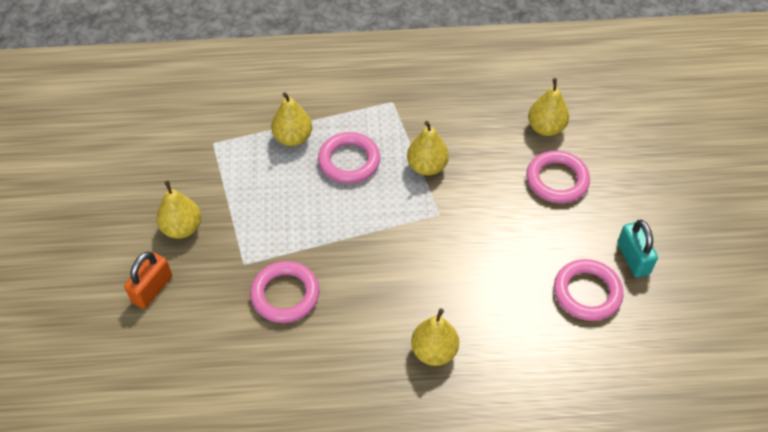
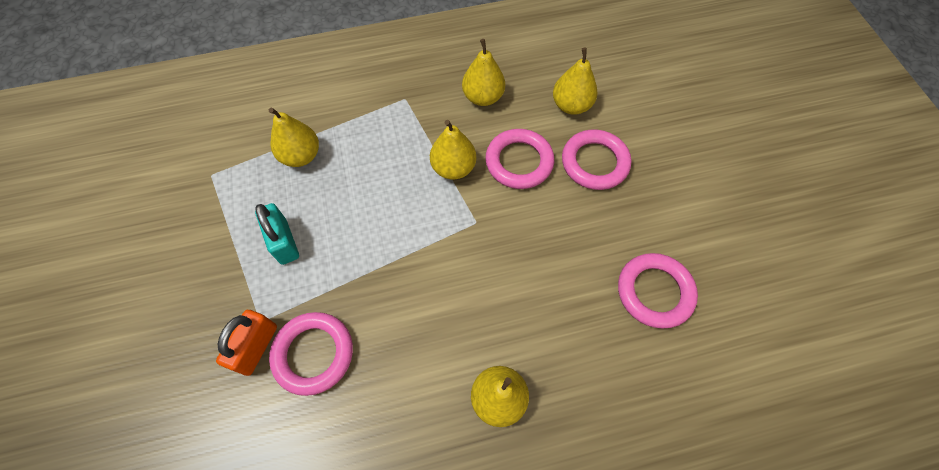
camera: 10 degrees left, 10 degrees up
(152, 289) = (151, 374): orange padlock -> orange padlock (256, 347)
(182, 228) = (182, 287): yellow pear -> yellow pear (483, 97)
(349, 161) = (367, 174): pink ring -> pink ring (519, 162)
(633, 258) = (694, 242): turquoise padlock -> turquoise padlock (284, 242)

